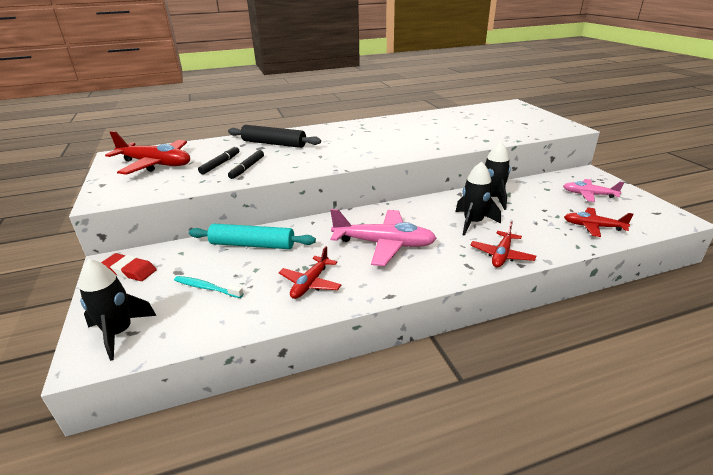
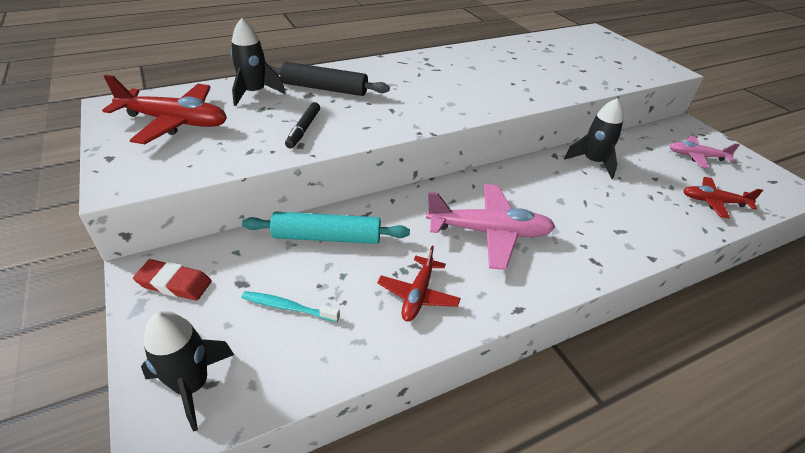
camera: 10 degrees left, 10 degrees up
(220, 164) = (265, 122): black marker -> none
(473, 223) = (582, 198): black rocket -> black rocket (254, 93)
(501, 255) = (627, 245): red plane -> none

